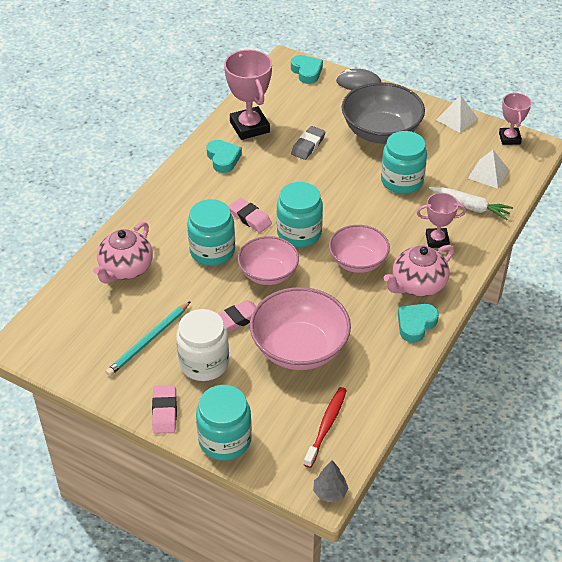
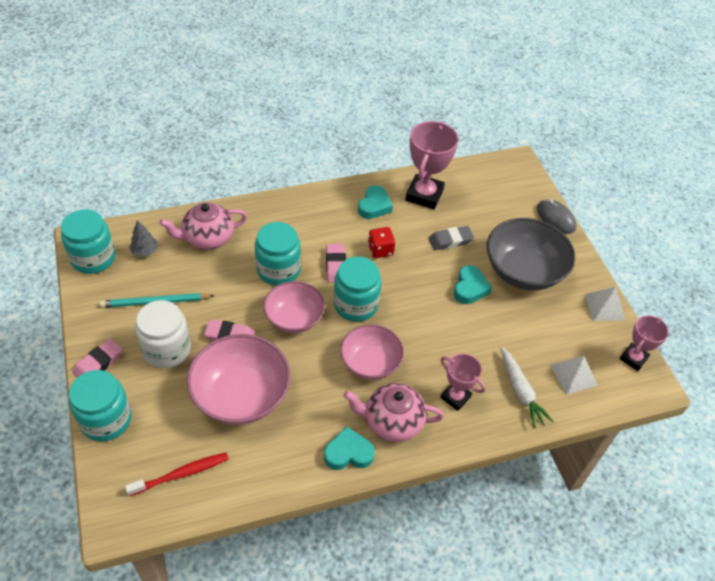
camera: 40 degrees right, 5 degrees up
(268, 185) = (380, 250): none -> red dice
(306, 72) = (523, 181): turquoise heart -> turquoise heart (470, 288)
(330, 492) = (117, 529): grey tree -> grey tree (145, 251)
(402, 181) = (489, 324): turquoise jar -> turquoise jar (93, 258)

